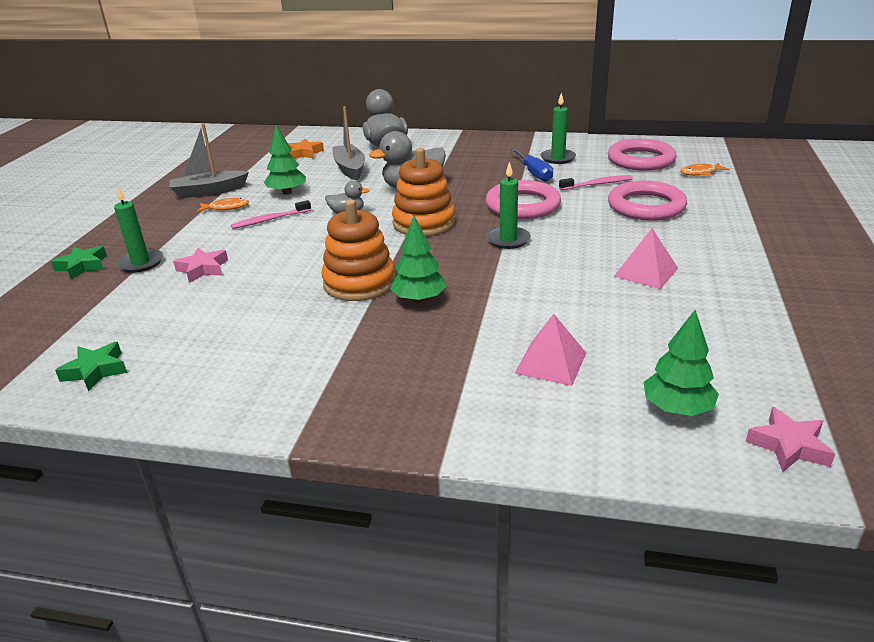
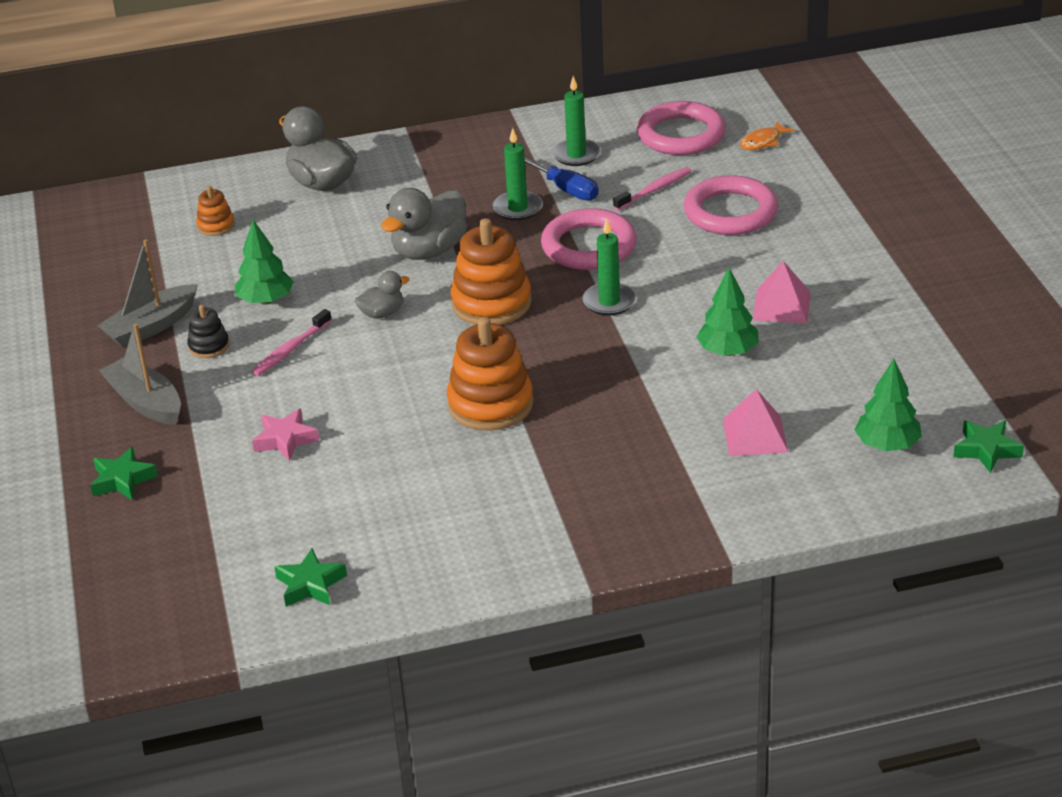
camera: 25 degrees left, 5 degrees up
(141, 263) = (195, 454): green candle -> green candle (517, 208)
(226, 208) = (209, 346): orange fish -> black stacking toy
(304, 153) = (216, 226): orange star -> orange stacking toy
(350, 169) = (312, 239): grey boat -> grey boat (145, 402)
(419, 299) = (573, 405): green tree -> green tree (728, 351)
(789, 446) = (986, 450): pink star -> green star

